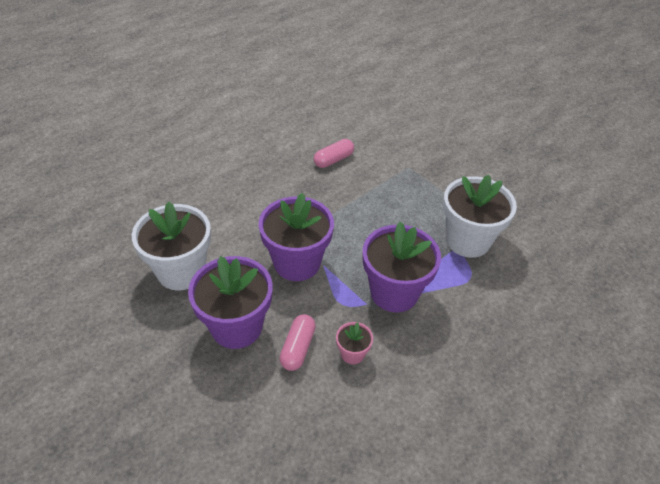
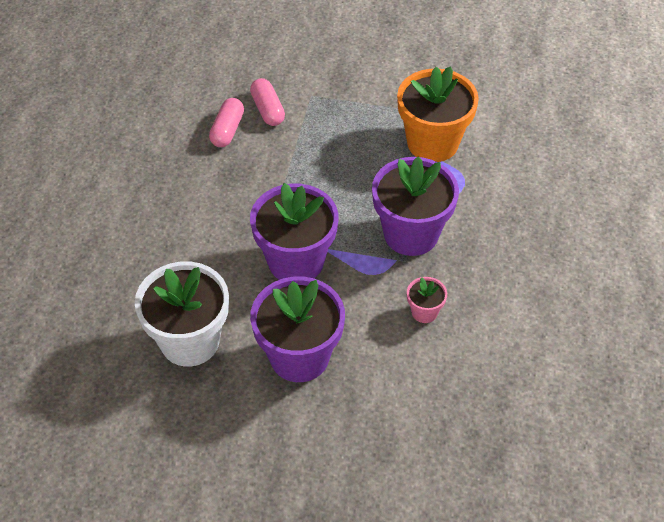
camera: 35 degrees left, 5 degrees up
(298, 348) = (373, 338): pink capsule -> pink capsule (267, 110)
(467, 240) = (432, 143): white flower pot -> orange flower pot

